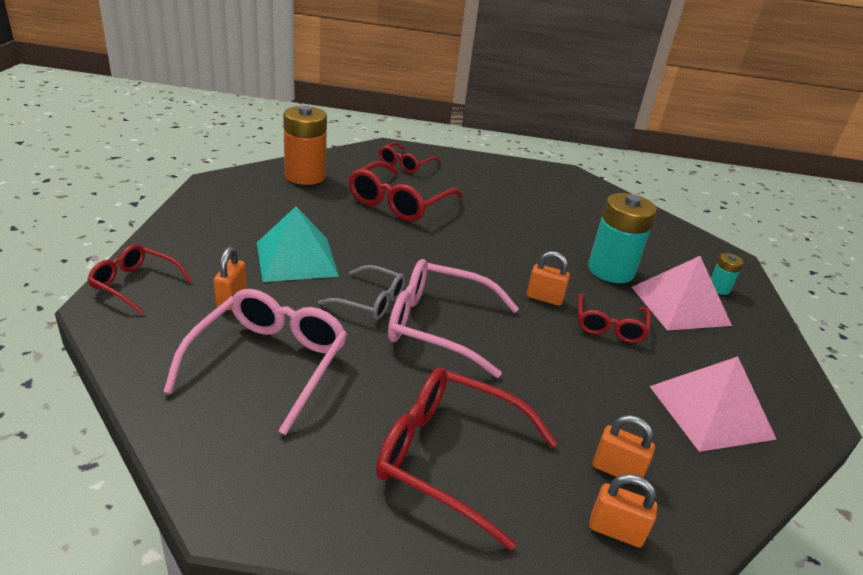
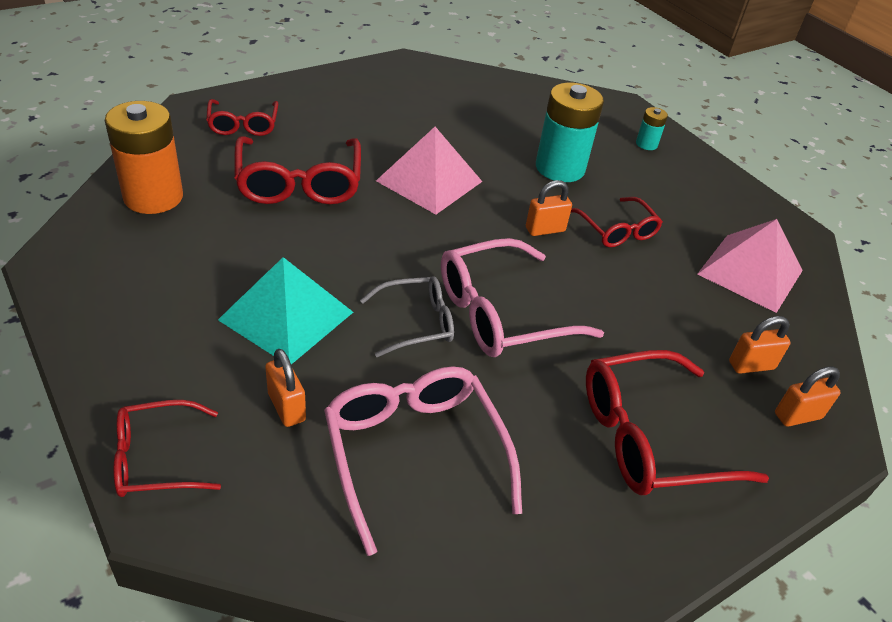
camera: 40 degrees left, 10 degrees up
(680, 305) = (640, 178): pink pyramid -> pink pyramid (429, 181)

